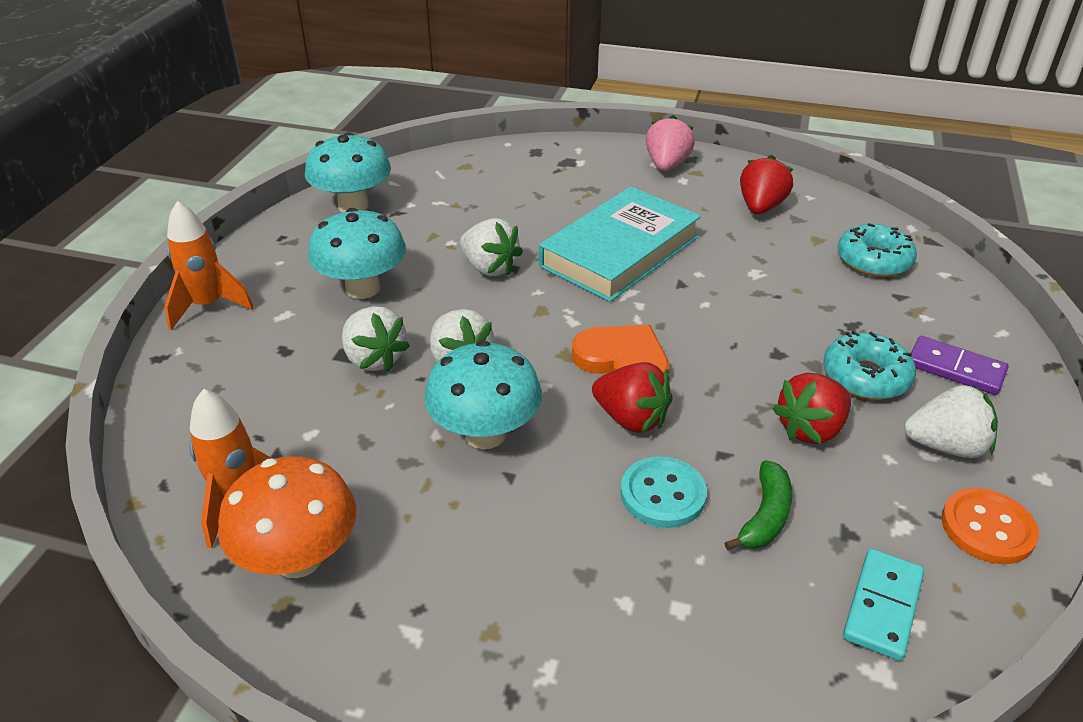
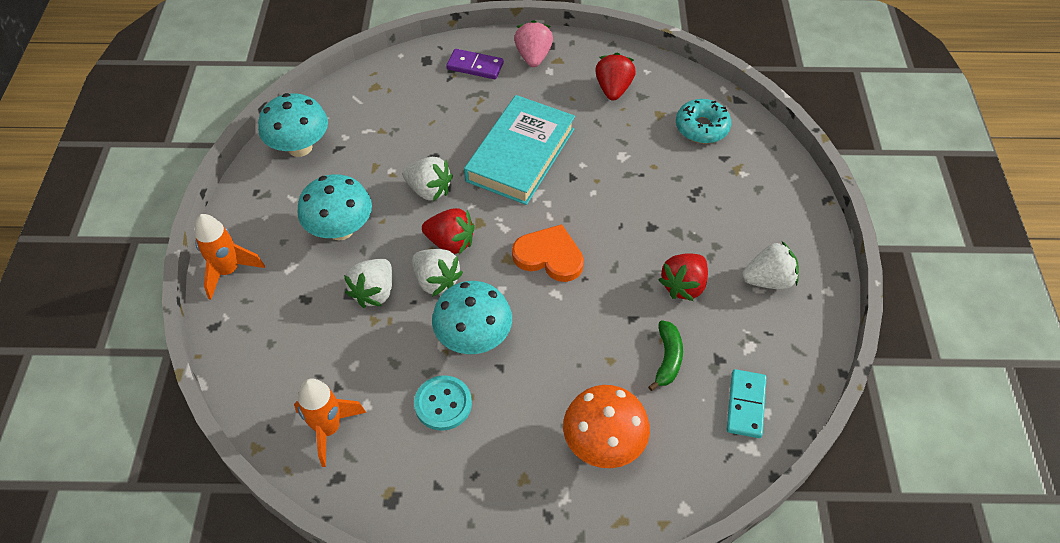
camera: 15 degrees left, 15 degrees up
(299, 558) = (386, 460): orange mushroom -> orange mushroom (603, 443)
(374, 359) = (374, 292): white strawberry -> white strawberry turned 75 degrees clockwise
(631, 419) = (567, 303): red strawberry -> red strawberry (450, 243)
(663, 494) = (601, 358): turquoise button -> turquoise button (443, 404)
(865, 377) = (711, 234): turquoise donut -> none
(955, 369) = (767, 215): purple domino -> purple domino (475, 66)
(987, 528) = (798, 336): orange button -> none

